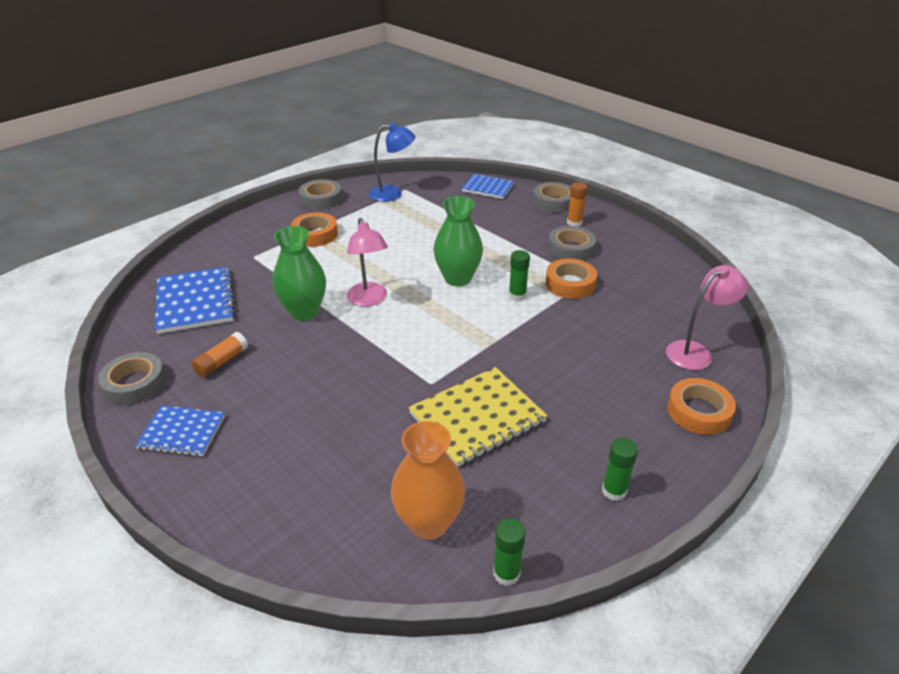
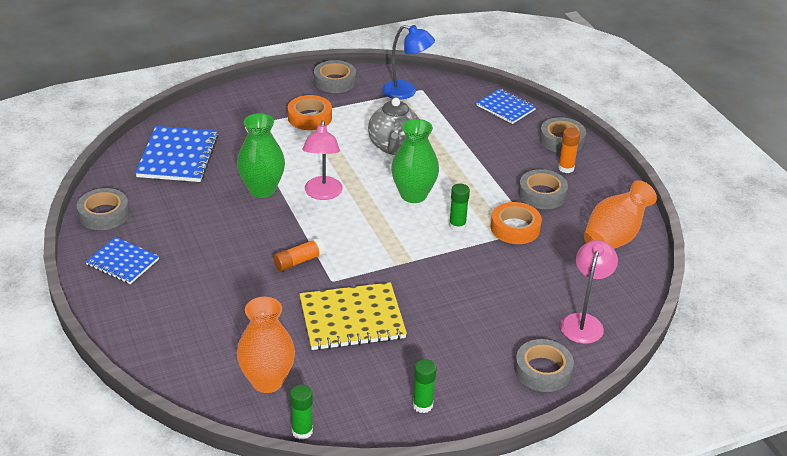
camera: 20 degrees right, 0 degrees up
(222, 362) = (176, 215): orange glue stick -> orange glue stick (299, 261)
(411, 241) = (394, 146): none -> grey teapot
(659, 269) = (614, 237): none -> orange vase
(695, 351) = (583, 322): pink lamp -> pink lamp turned 60 degrees counterclockwise
(698, 411) = (543, 370): orange tape -> grey tape

